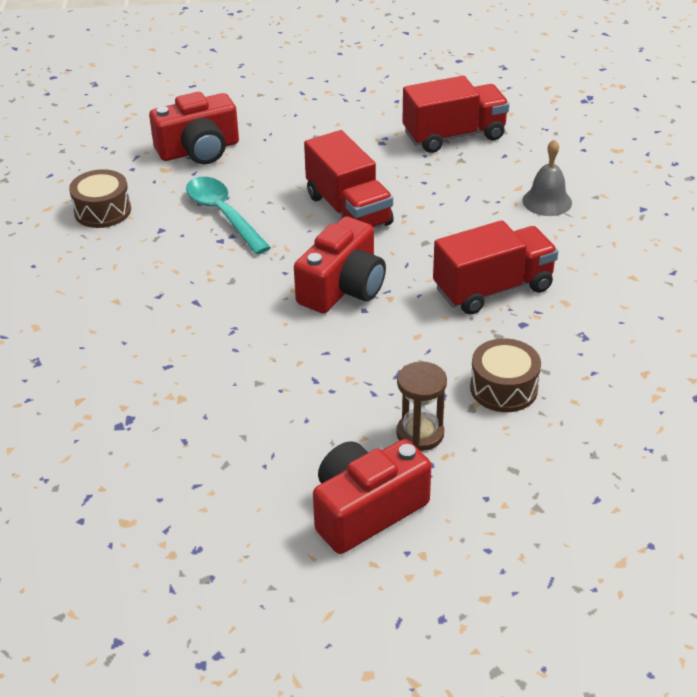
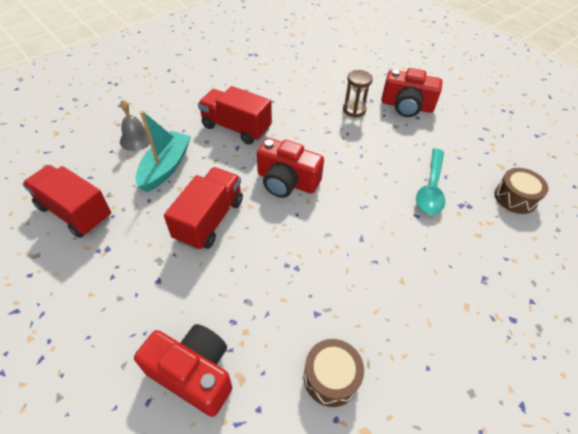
camera: 130 degrees left, 10 degrees up
(223, 215) = (268, 286): turquoise spoon -> turquoise spoon (431, 188)
(343, 288) = (287, 181): red camera -> red camera turned 150 degrees counterclockwise
(468, 207) = (166, 167): none -> turquoise boat
(503, 388) = (302, 99): brown drum -> brown drum (515, 198)

